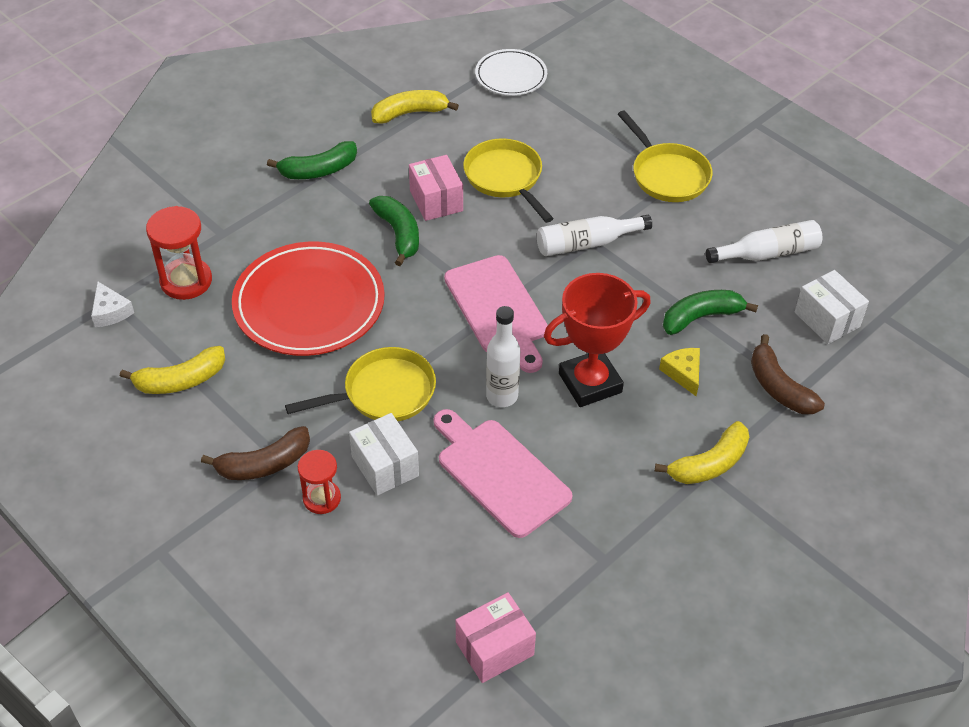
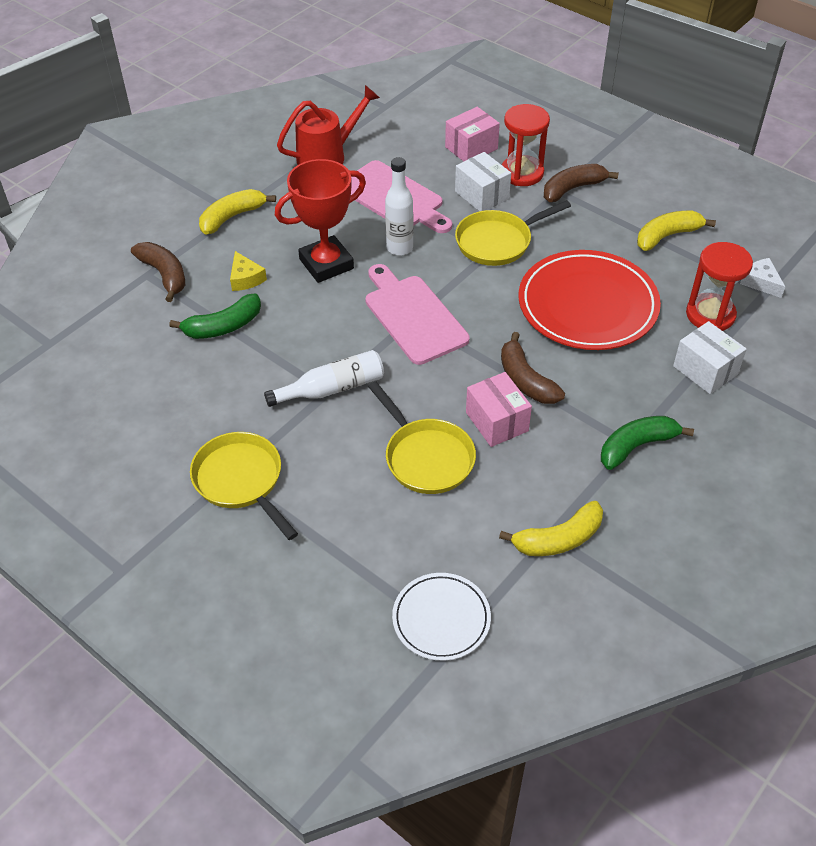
camera: 175 degrees right, 0 degrees up
(322, 498) = (522, 173): red hourglass -> red hourglass, size x1.55
(398, 234) = (526, 380): green banana -> brown banana
(494, 648) = (384, 111): pink box -> pink box (471, 148)
(584, 560) = (328, 156): none -> red watering can
(767, 253) = (146, 396): white bottle -> none
(827, 319) = (104, 335): white box -> white box (705, 370)

